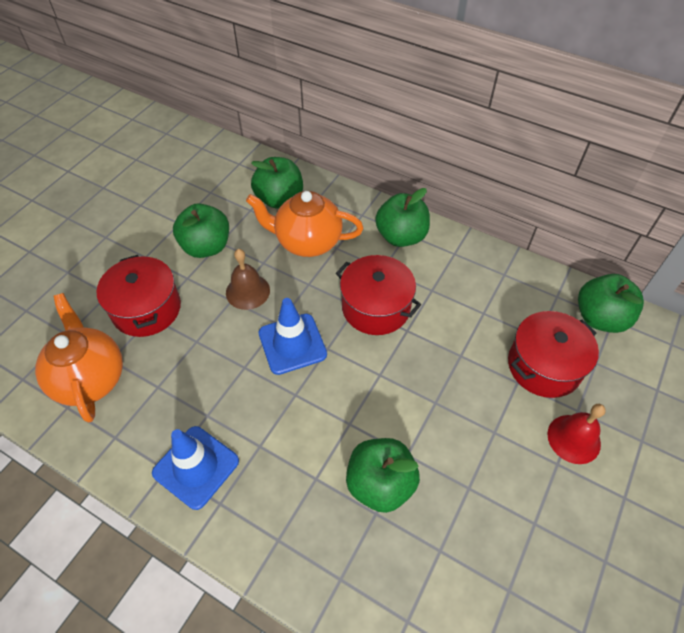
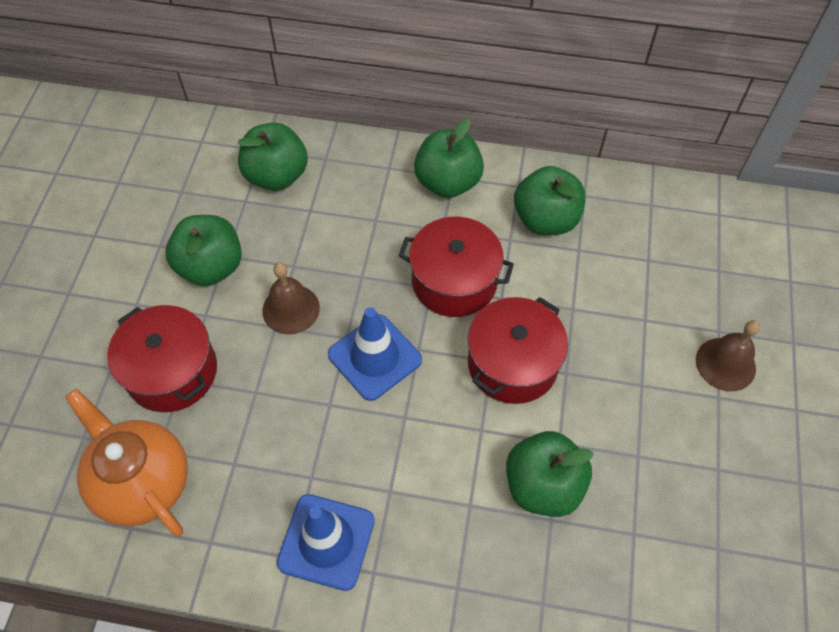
camera: 20 degrees left, 5 degrees up
(307, 242) = (337, 223): orange teapot -> none
(544, 366) = (666, 291): red pot -> red pot (512, 363)
(574, 439) = (725, 364): red bell -> brown bell
(600, 318) = (705, 217): green apple -> green apple (545, 220)

